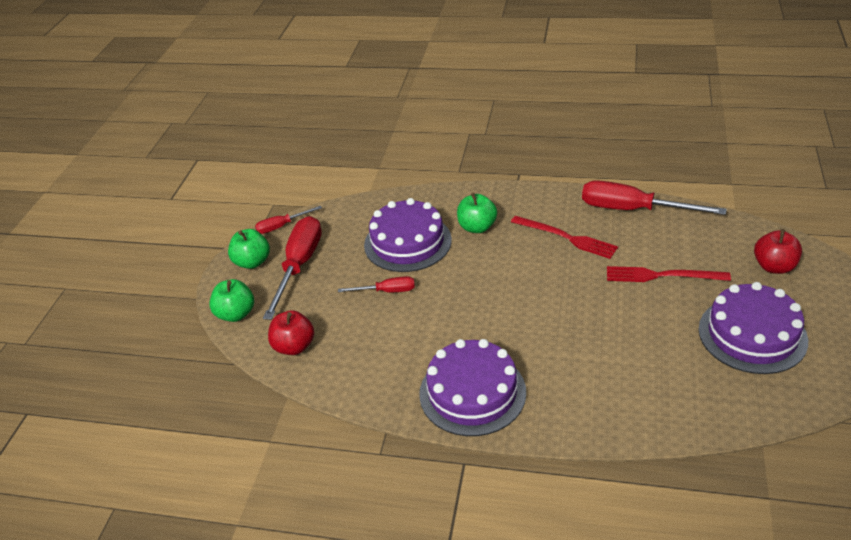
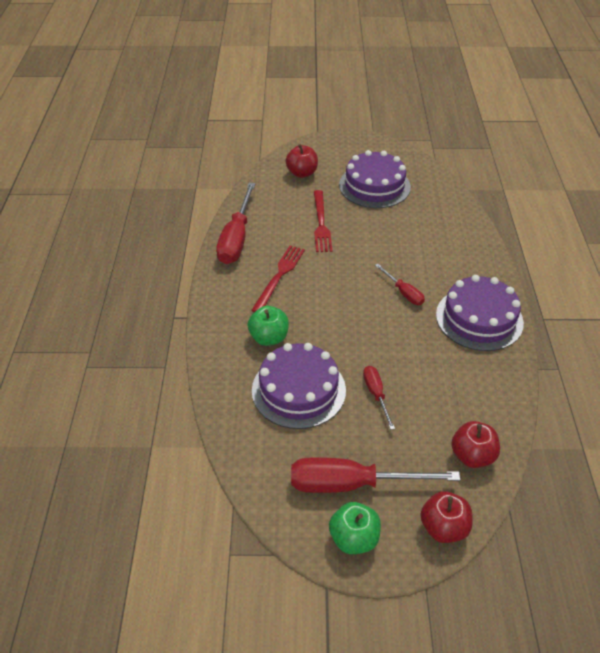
camera: 105 degrees left, 5 degrees up
(236, 314) = (443, 528): green apple -> red apple
(282, 226) = (281, 525): red screwdriver -> red screwdriver (403, 292)

